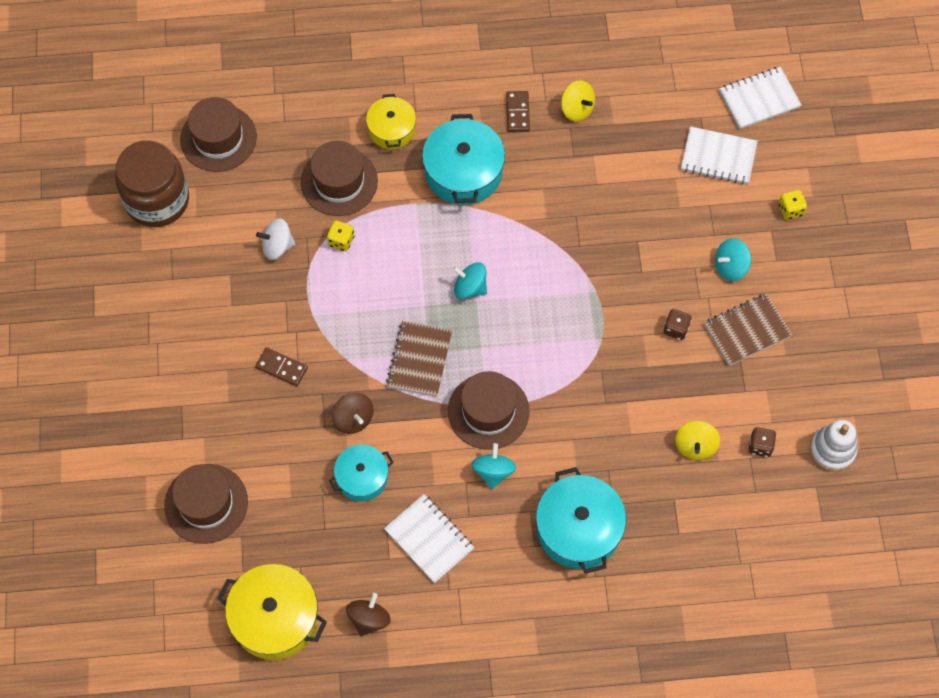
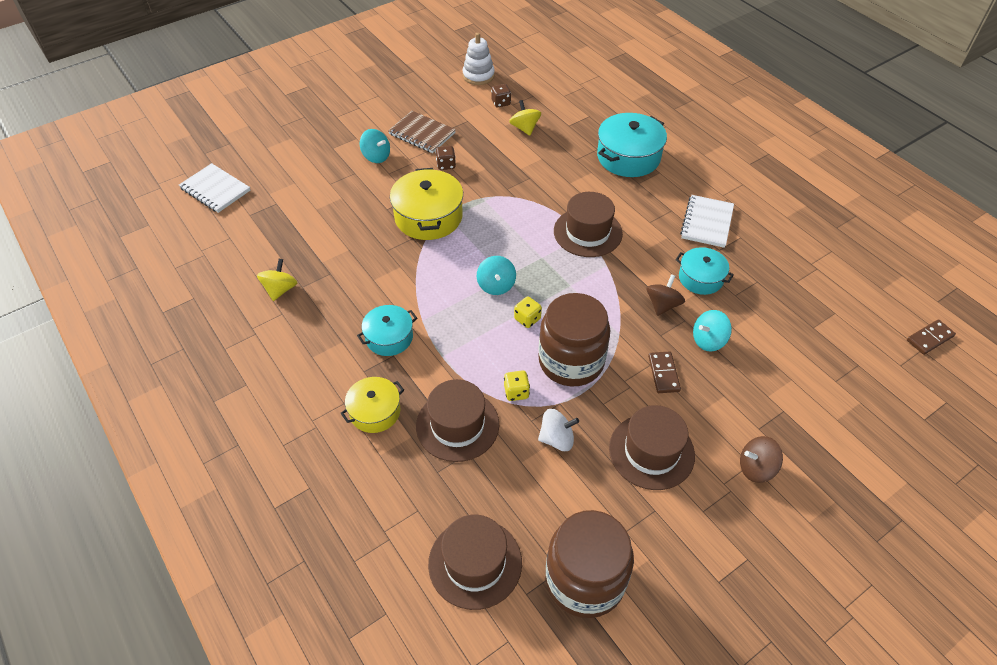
camera: 120 degrees left, 15 degrees down
(206, 503) = (814, 363): brown hat -> brown hat (651, 451)
(275, 618) = (843, 277): yellow pot -> yellow pot (428, 217)
(277, 246) = (557, 439): white spinning top -> white spinning top turned 60 degrees counterclockwise
(343, 301) = (571, 361): none -> brown jar
(369, 619) = (789, 228): brown spinning top -> brown spinning top (756, 468)
(419, 360) = (581, 288): brown notebook -> none
(463, 172) = (389, 337): turquoise pot -> turquoise pot, size x0.62
(493, 471) = (629, 211): turquoise spinning top -> turquoise spinning top (708, 340)
(517, 112) = (305, 327): brown domino -> brown domino (929, 338)
(695, 446) = (524, 128): yellow spinning top -> yellow spinning top turned 90 degrees counterclockwise
(718, 157) = (283, 193): white notebook -> none
(790, 210) = (309, 144): yellow dice -> yellow dice (527, 319)

